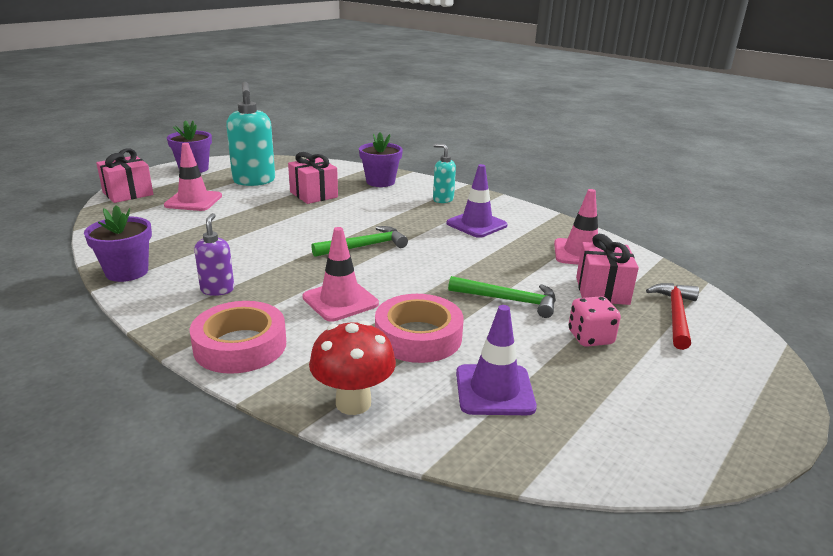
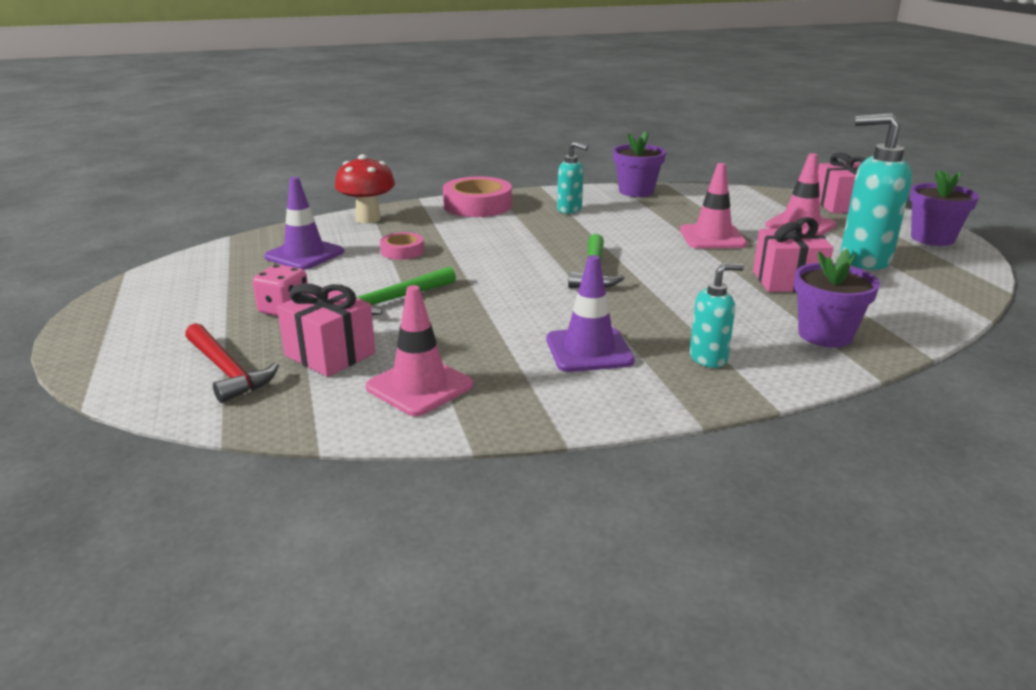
camera: 125 degrees right, 0 degrees up
(217, 289) = (570, 210): purple soap dispenser -> turquoise soap dispenser
(340, 301) = (495, 240): pink traffic cone -> pink traffic cone (712, 237)
(418, 336) = (402, 251): pink tape -> pink tape, size x0.55

